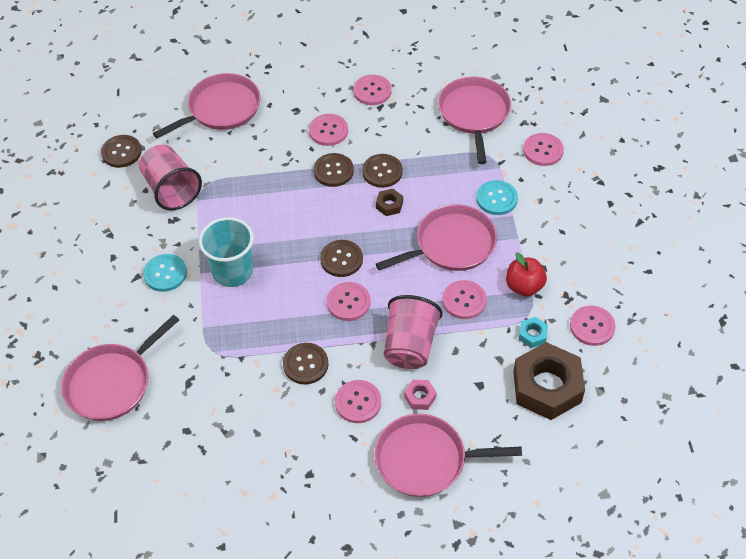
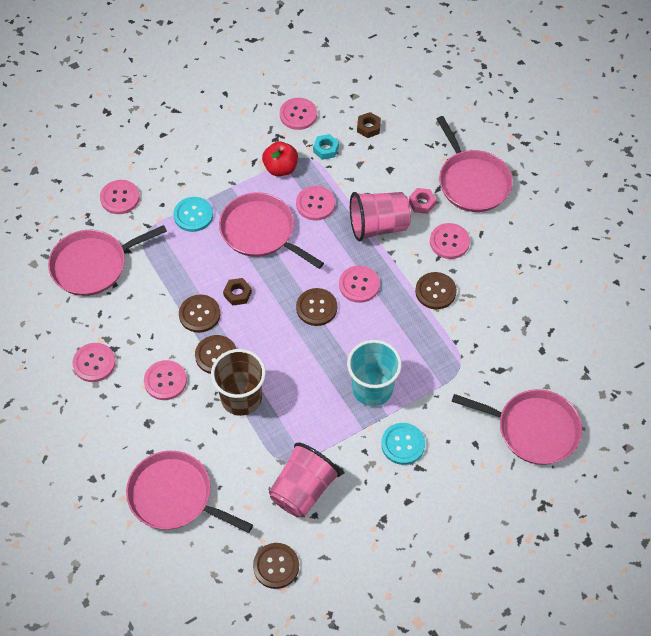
camera: 115 degrees left, 5 degrees up
(281, 175) = (241, 398): none -> brown cup
(547, 387) = (368, 127): brown nut -> brown nut, size x0.43

